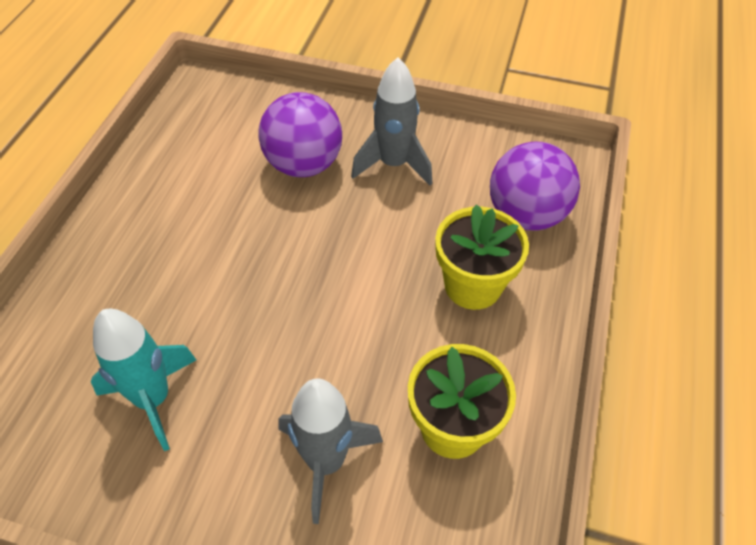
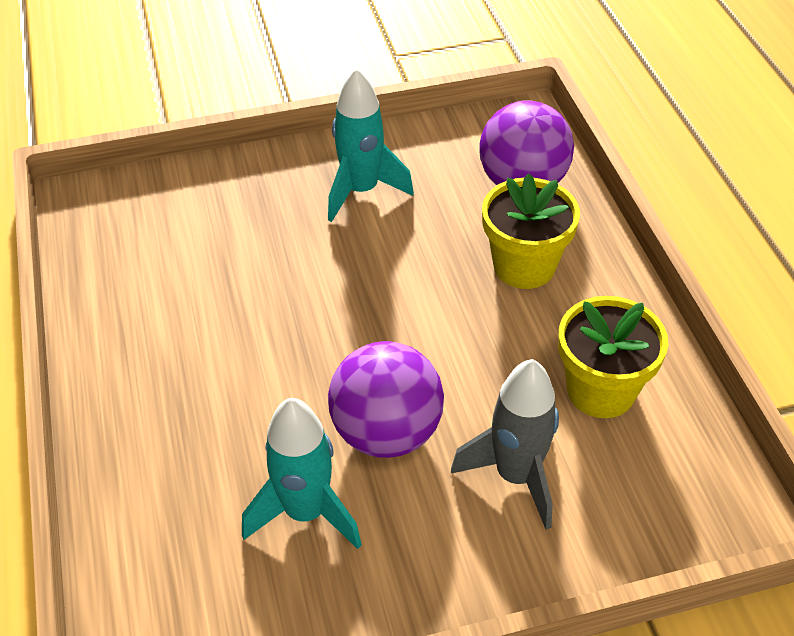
camera: 30 degrees left, 5 degrees down
(303, 165) = (269, 230): purple ball -> purple ball (386, 432)
(393, 164) = (361, 191): grey rocket -> turquoise rocket

